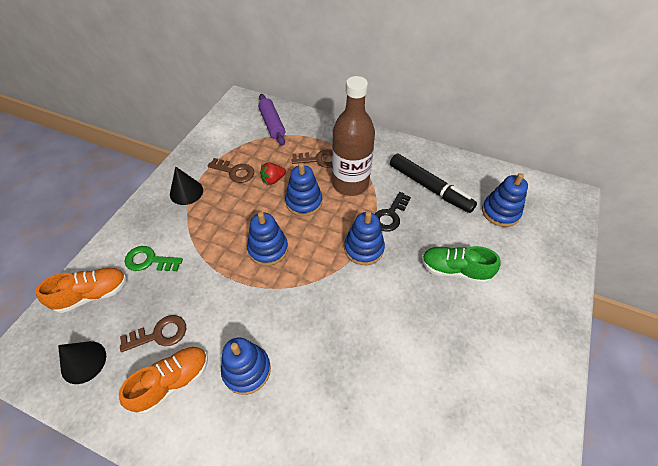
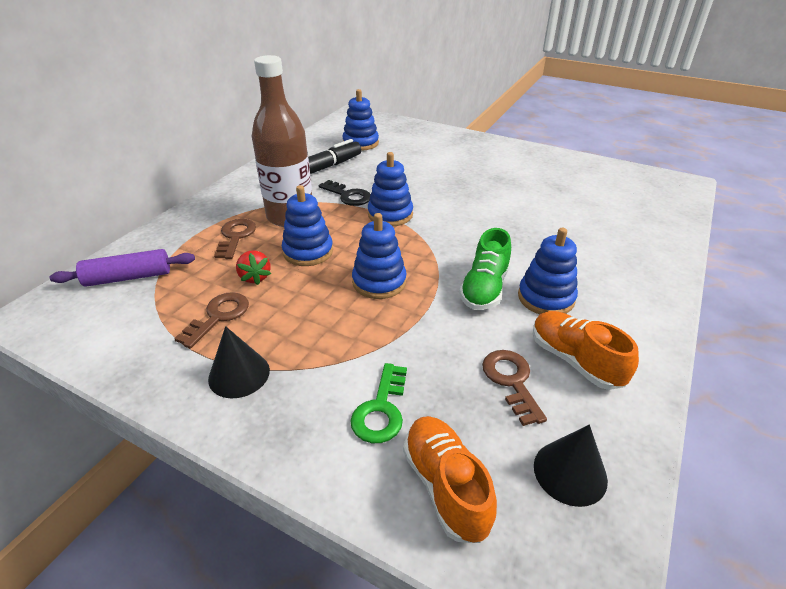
camera: 85 degrees left, 15 degrees down
(454, 270) = (422, 171): green shoe -> green shoe (484, 288)

